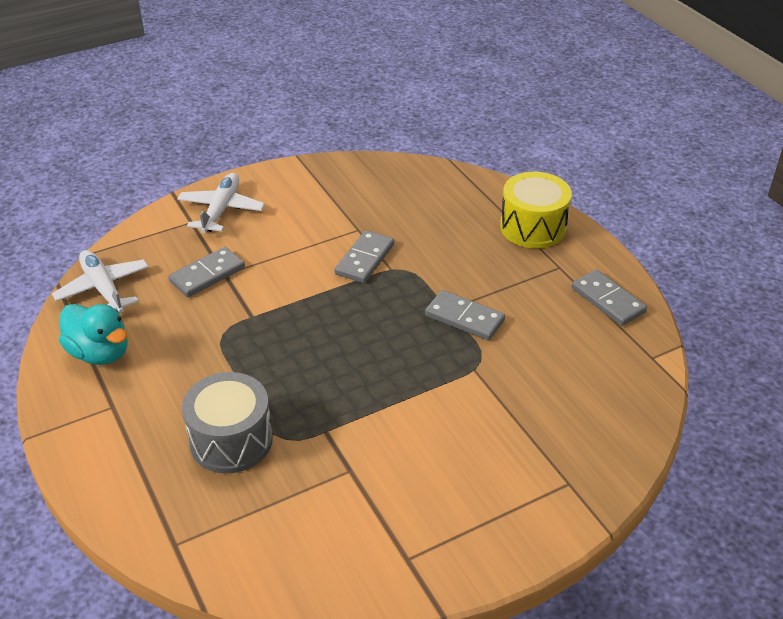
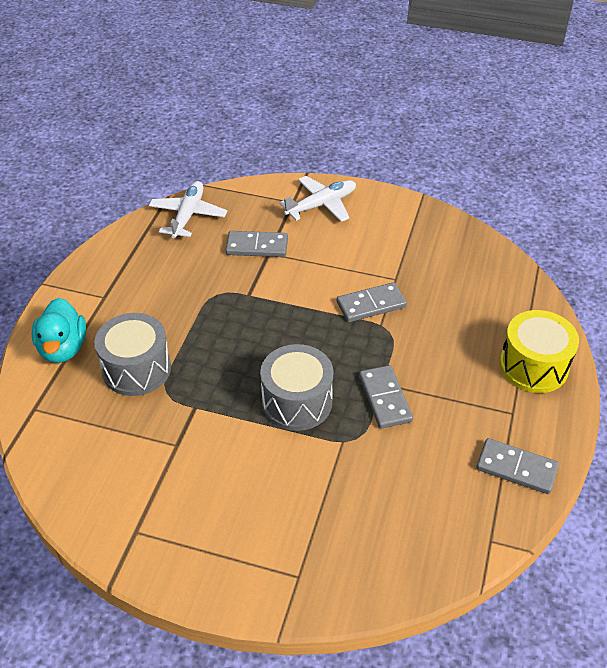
camera: 45 degrees right, 5 degrees up
(100, 353) = (137, 257): turquoise duck -> turquoise duck (63, 348)
(403, 367) = (297, 402): none -> grey drum
(608, 300) = (516, 468): grey domino -> grey domino turned 75 degrees counterclockwise

